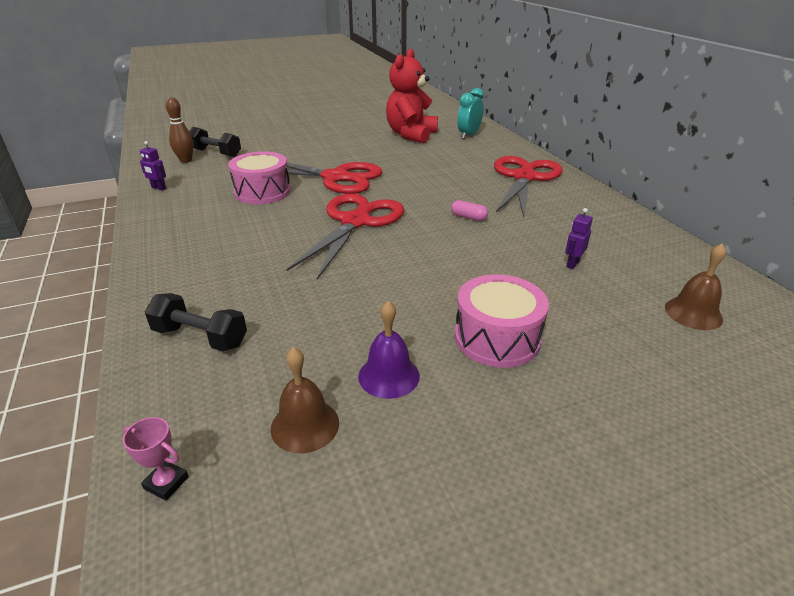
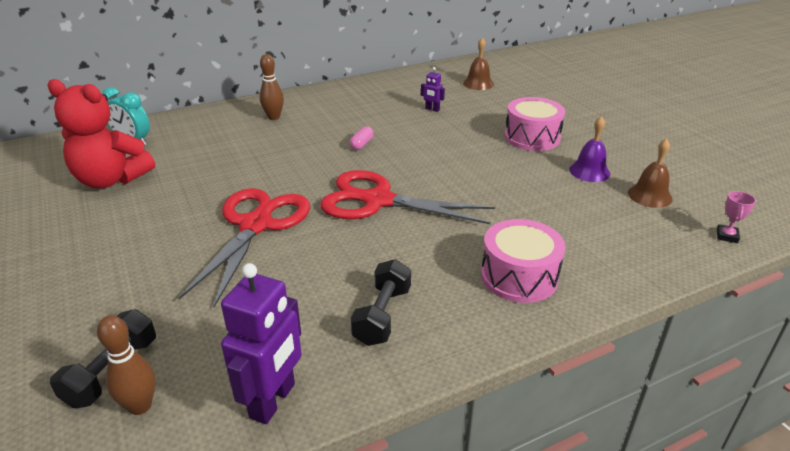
camera: 95 degrees left, 0 degrees up
(158, 188) = (273, 401): purple robot -> purple robot, size x2.09
(200, 337) = (599, 257): black dumbbell -> black dumbbell (382, 315)
(262, 192) = (297, 279): pink drum -> pink drum (519, 276)
(524, 178) = (274, 117): red scissors -> brown bowling pin

